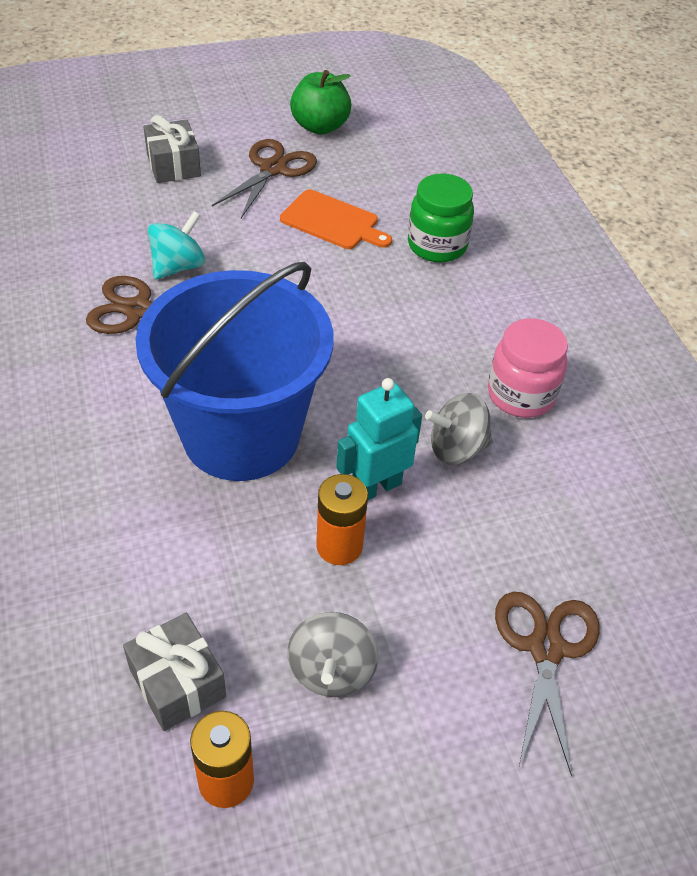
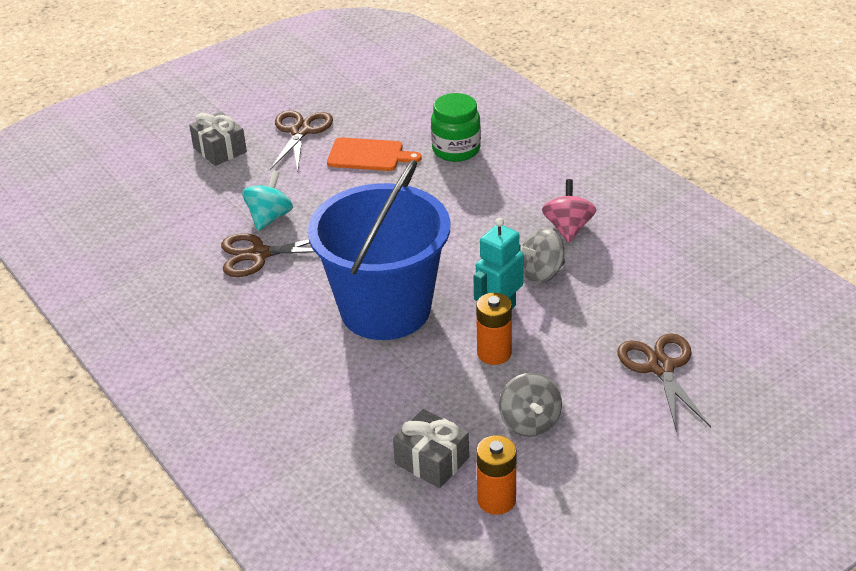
camera: 15 degrees left, 10 degrees down
(320, 126) = (318, 92): green apple -> none
(521, 395) = (568, 228): pink jar -> pink spinning top

